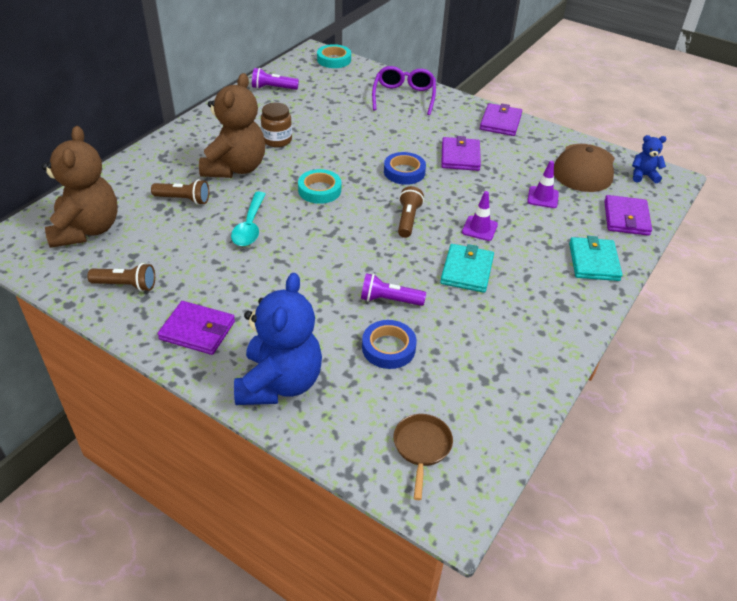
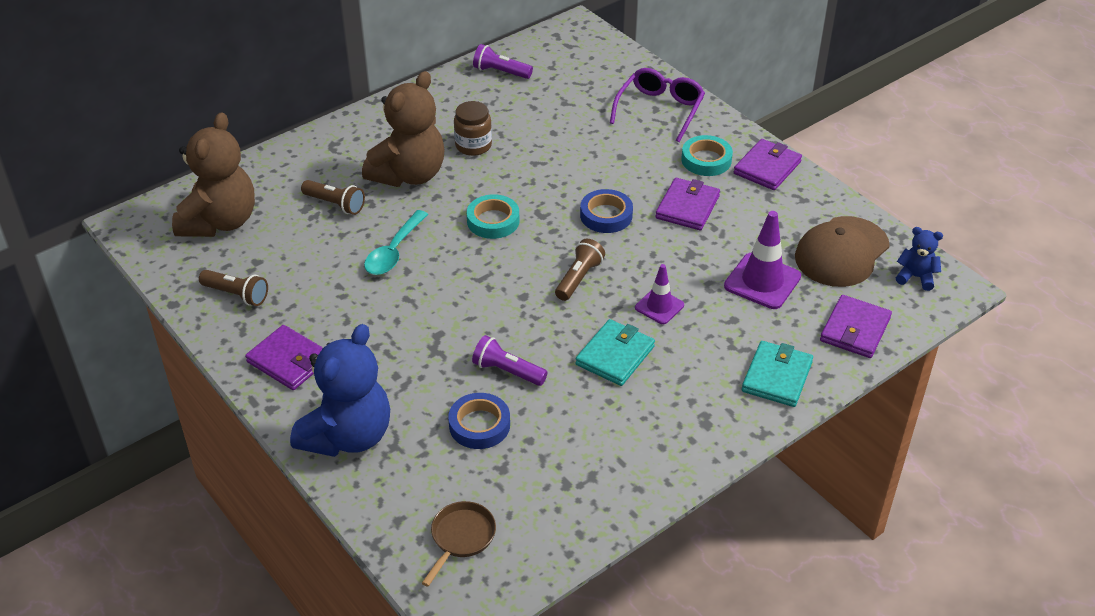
camera: 20 degrees right, 0 degrees up
(334, 60) = (596, 41): turquoise tape -> turquoise tape (706, 160)
(542, 197) = (762, 281): purple traffic cone -> purple traffic cone, size x1.64

